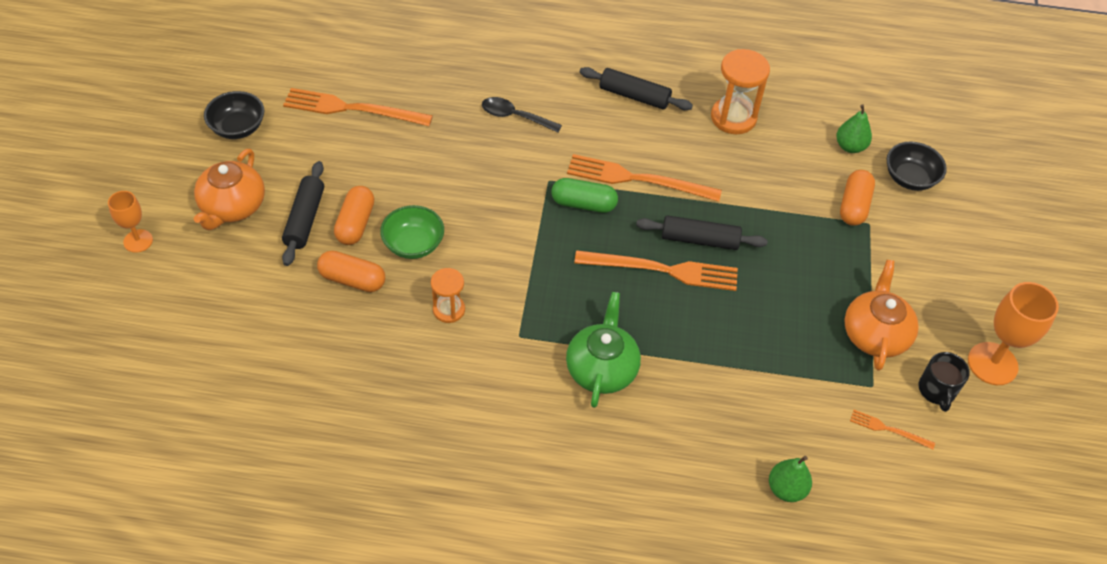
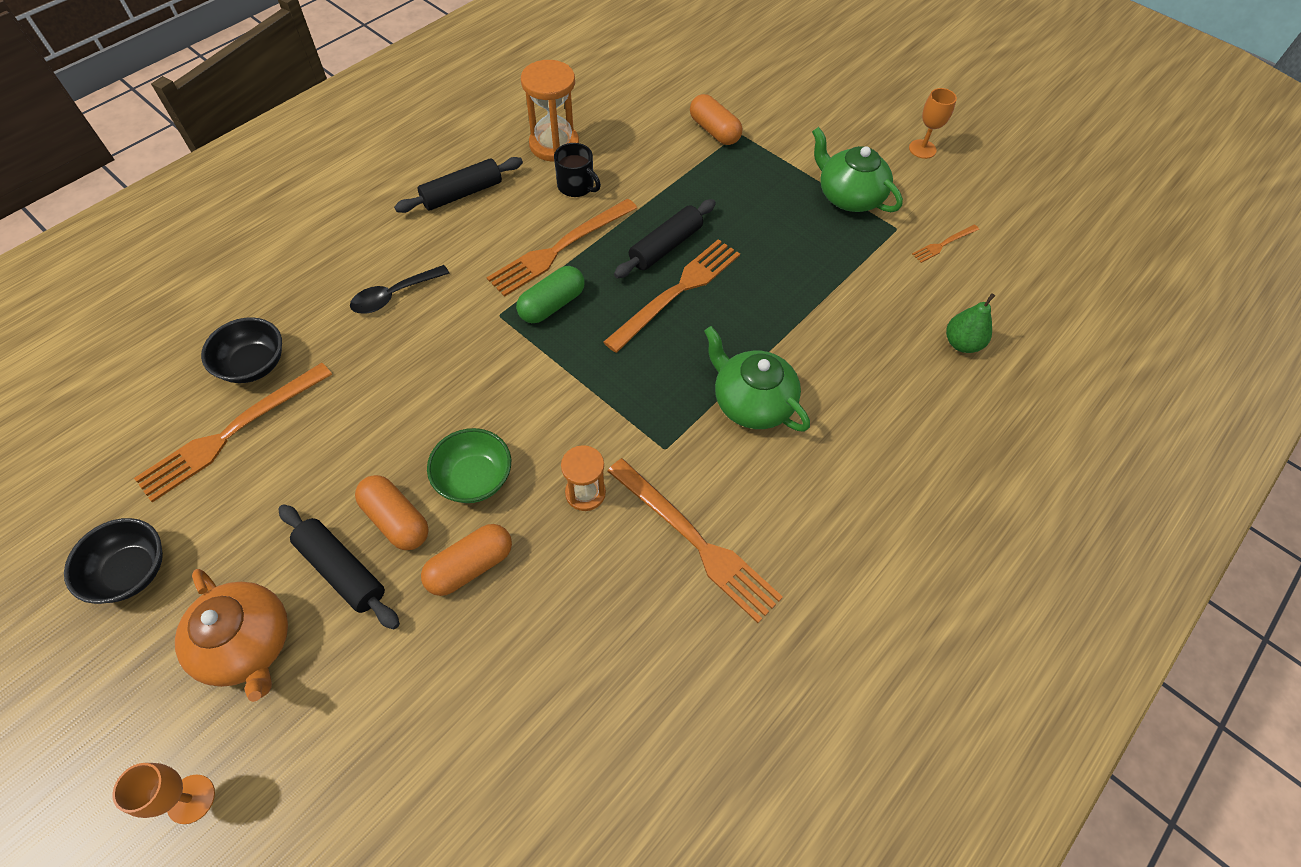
camera: 55 degrees left, 5 degrees up
(460, 392) = (695, 541): none -> orange fork
(850, 146) = (653, 96): green pear -> none
(875, 334) = (848, 196): orange teapot -> green teapot
(910, 178) = (715, 84): black bowl -> black bowl (253, 364)
(937, 390) = (925, 194): black mug -> black mug (576, 186)
(992, 364) = (922, 149): orange goblet -> orange goblet, size x0.60

